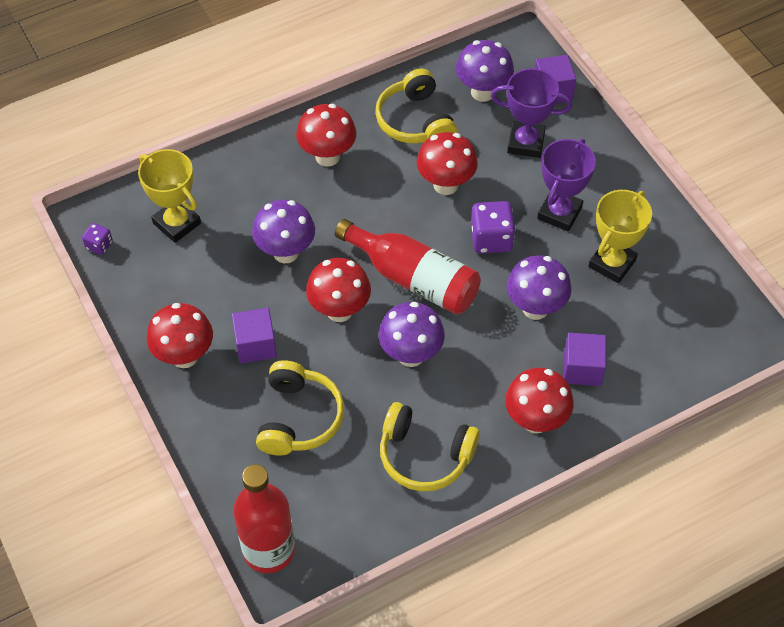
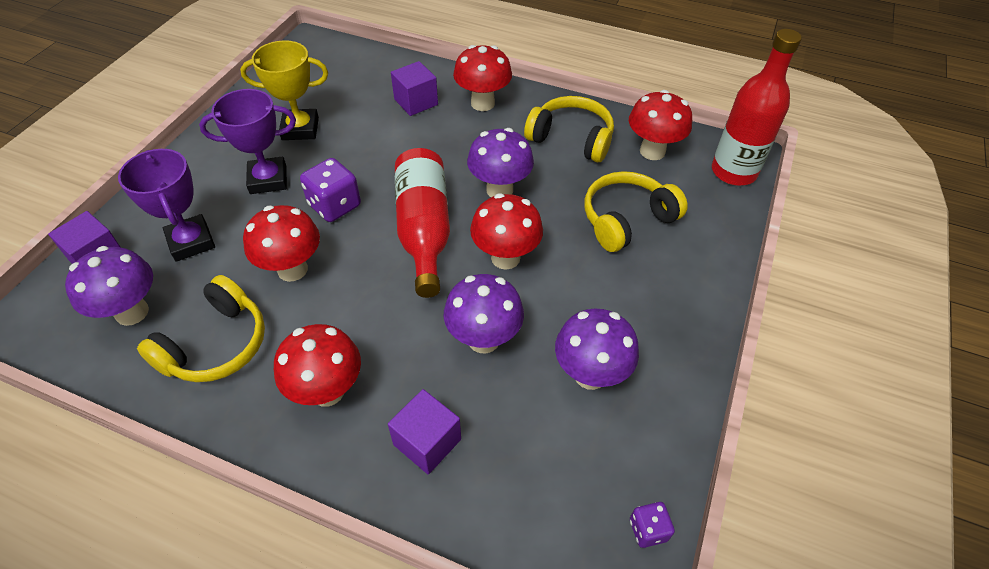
camera: 130 degrees left, 5 degrees down
(177, 223) = (543, 470): yellow trophy -> none
(184, 356) = (668, 335): red mushroom -> red mushroom (652, 151)
(255, 345) = (600, 291): purple cube -> purple cube (427, 442)
(425, 455) = (571, 138): yellow headphones -> yellow headphones turned 45 degrees counterclockwise
(535, 308) = (384, 147): purple mushroom -> purple mushroom (590, 374)

